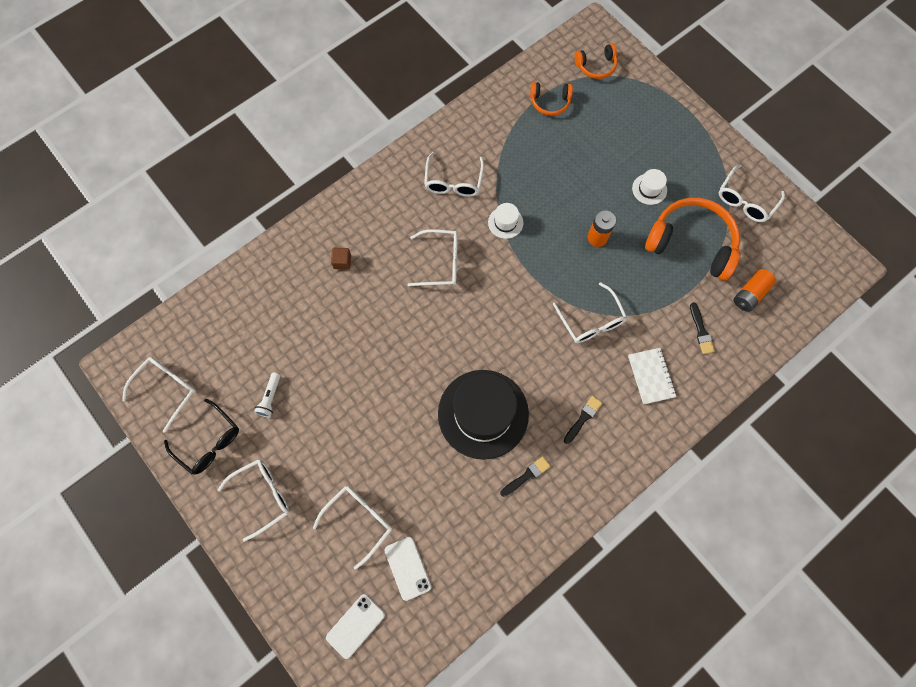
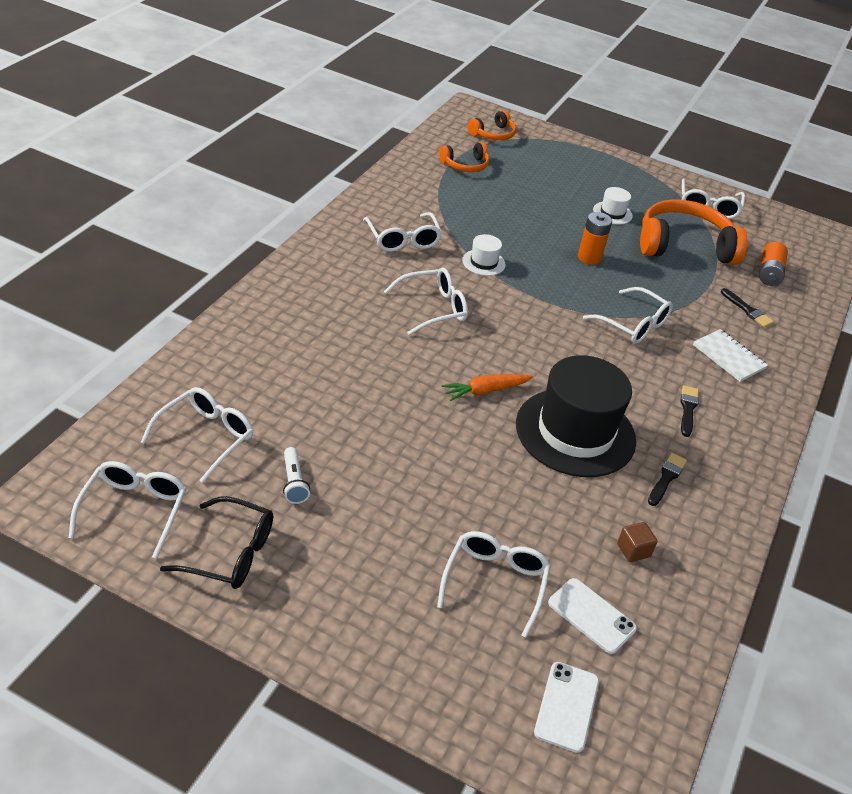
camera: 30 degrees left, 30 degrees down
(262, 496) = (343, 594): white glasses -> white glasses (205, 437)
(342, 262) = (312, 330): brown cube -> brown cube (633, 550)
(438, 355) = (485, 391): none -> orange carrot

